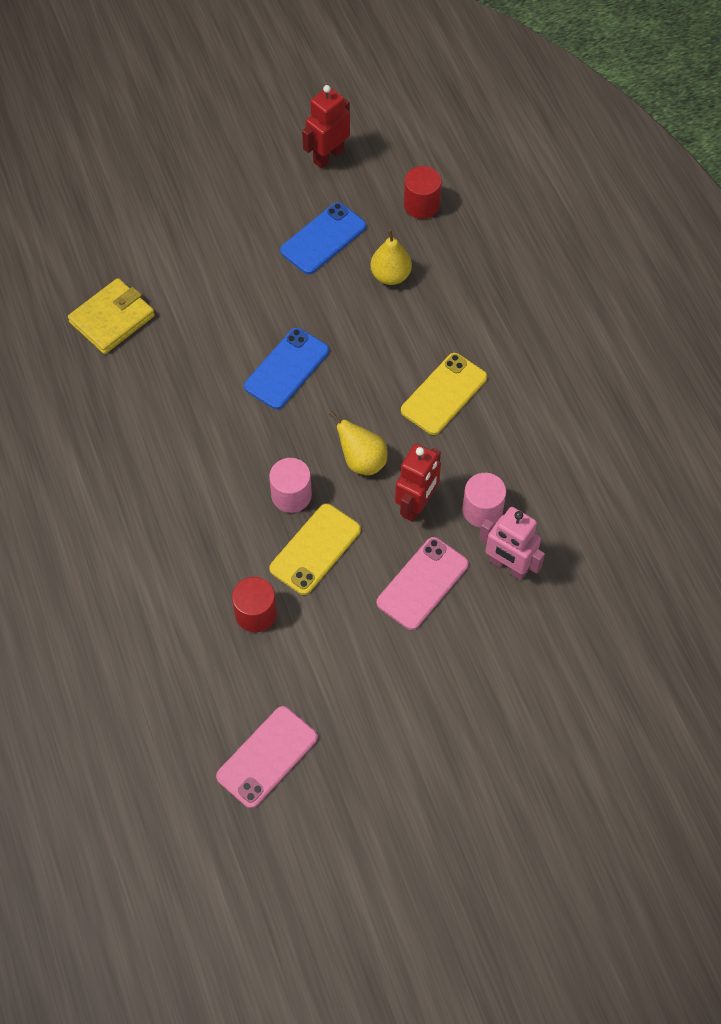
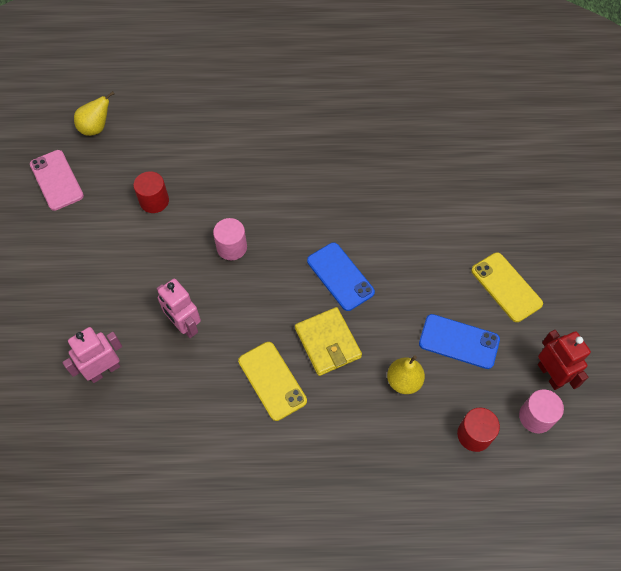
camera: 110 degrees right, 0 degrees up
(112, 319) = (426, 179): yellow wallet -> yellow wallet (328, 343)
(315, 549) = (183, 249): yellow phone -> yellow phone (506, 287)
(323, 239) = (459, 341): blue phone -> blue phone turned 45 degrees counterclockwise
(362, 461) = (238, 301): yellow pear -> yellow pear (96, 128)
(416, 505) = (185, 325): red robot -> pink robot
(422, 583) = (122, 307): pink phone -> none
(482, 510) = (158, 370): pink cylinder -> pink cylinder (535, 417)

